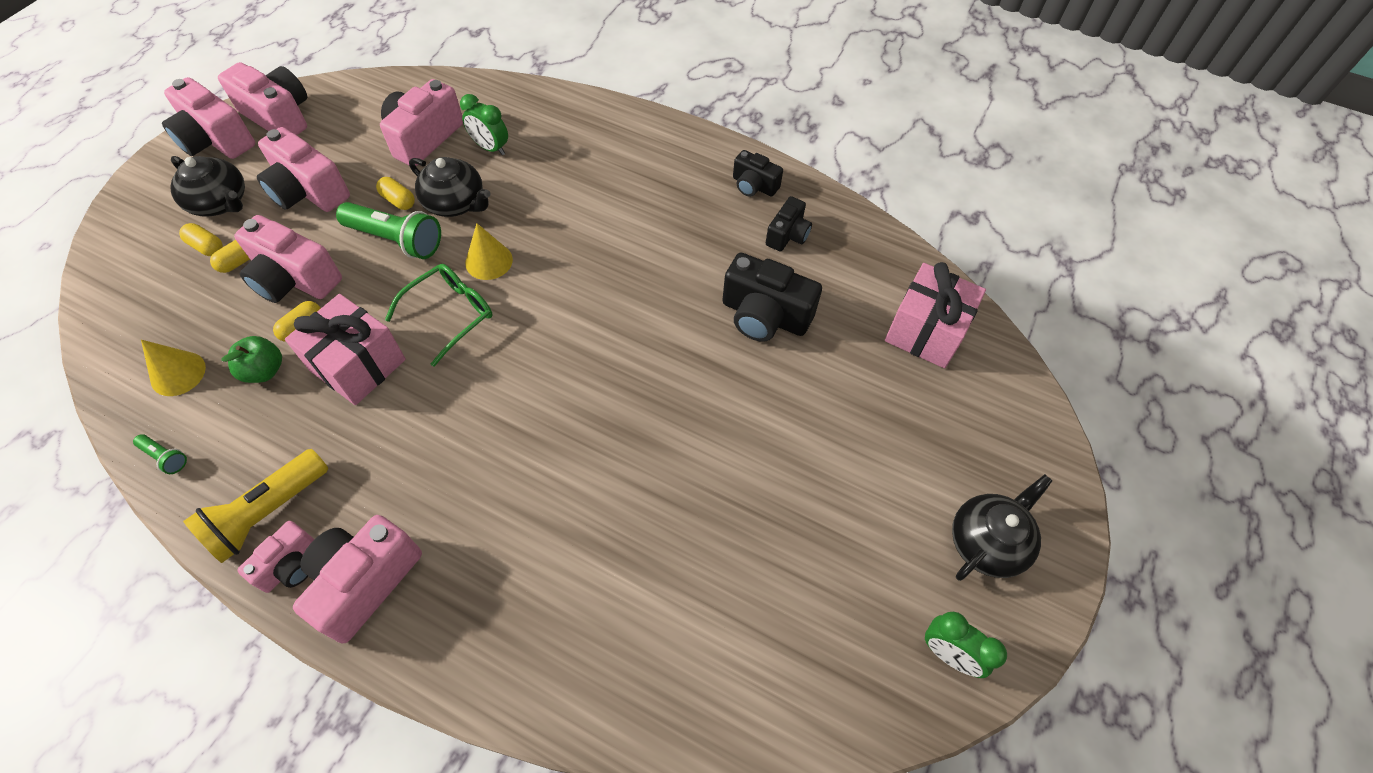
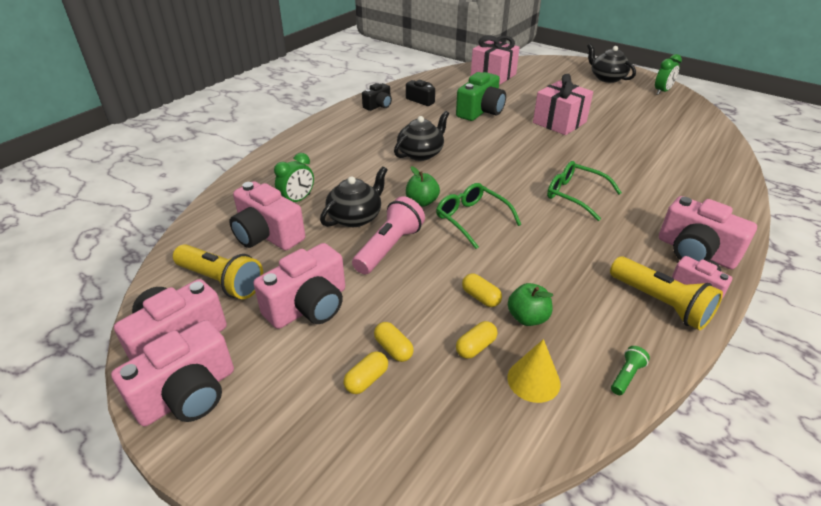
camera: 80 degrees left, 20 degrees down
(220, 202) = (301, 376): black teapot -> black teapot (421, 153)
(294, 279) = (423, 307): pink camera -> none
(351, 123) = (221, 281): none -> yellow flashlight
(358, 365) = (519, 263): pink gift -> pink gift (559, 122)
(396, 240) = (389, 247): green flashlight -> pink flashlight
(398, 200) = (342, 247): yellow capsule -> yellow capsule (476, 347)
(489, 261) = (422, 202): yellow cone -> green apple
(510, 437) = (575, 195): none -> green glasses
(764, 316) = (480, 111): black camera -> green camera

